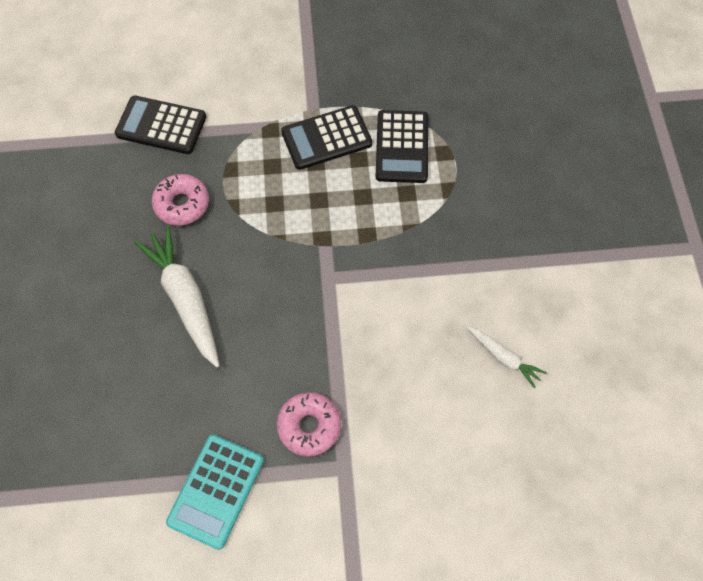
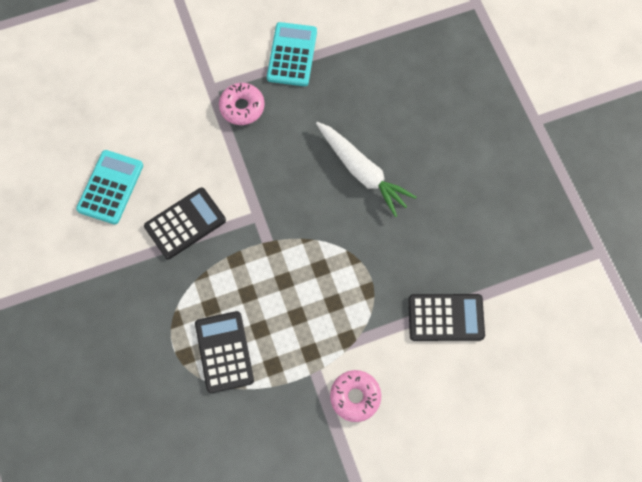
camera: 165 degrees right, 5 degrees up
(182, 204) = (396, 247): pink donut -> pink donut (355, 397)
(326, 138) = (294, 343): black calculator -> black calculator (185, 223)
(503, 358) = (110, 187): white carrot -> turquoise calculator

